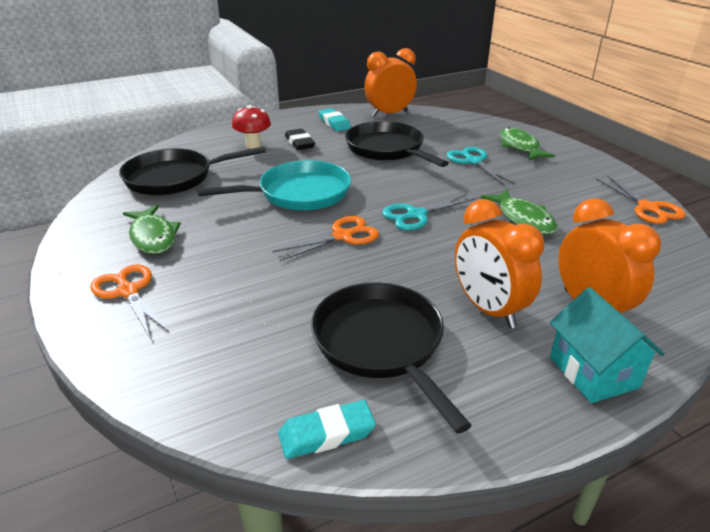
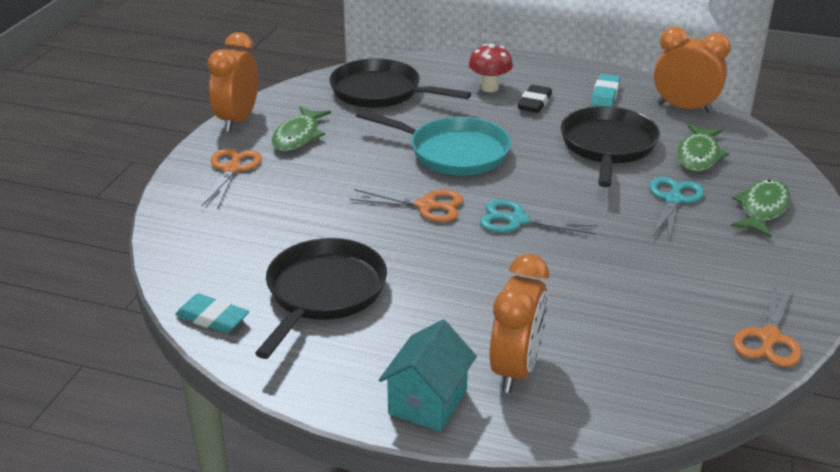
camera: 45 degrees right, 0 degrees up
(488, 309) = (435, 319): orange clock -> orange clock (238, 120)
(523, 219) = (609, 275): green fish -> green fish (698, 156)

